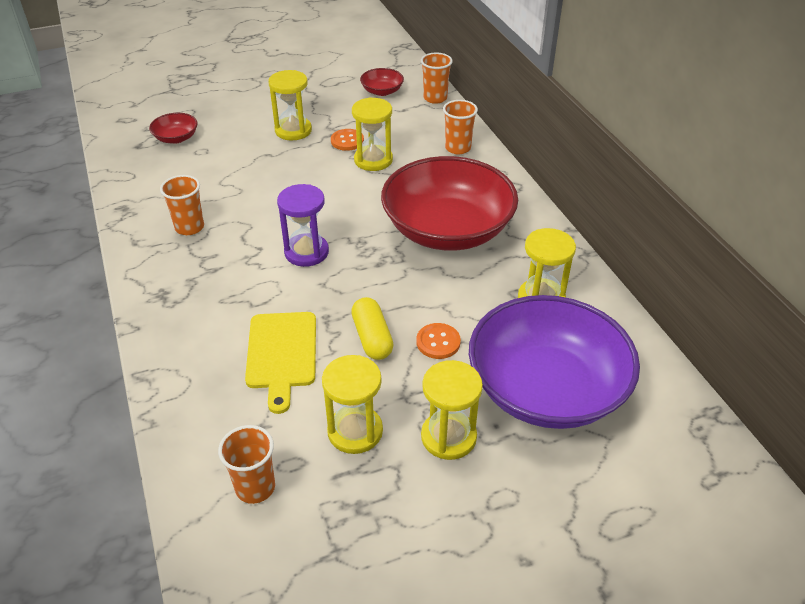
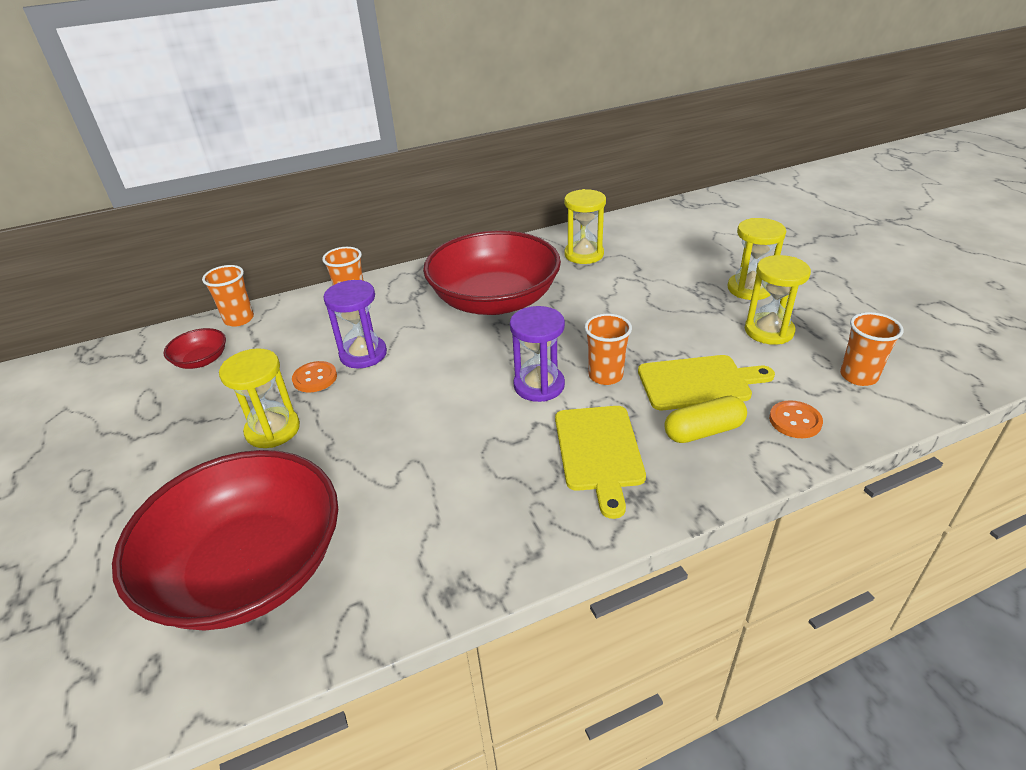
camera: 90 degrees left, 5 degrees down
(176, 138) = (249, 568): red bowl -> red bowl, size x2.45
(189, 227) = (497, 498): orange cup -> orange cup (605, 375)
(215, 280) = (599, 451): none -> yellow cutting board
(372, 338) = (657, 331): yellow capsule -> yellow capsule (703, 431)
(373, 160) = (363, 354): yellow hourglass -> purple hourglass
(438, 342) = (650, 298): orange button -> orange button (795, 421)
(546, 388) = (682, 252): purple bowl -> none

